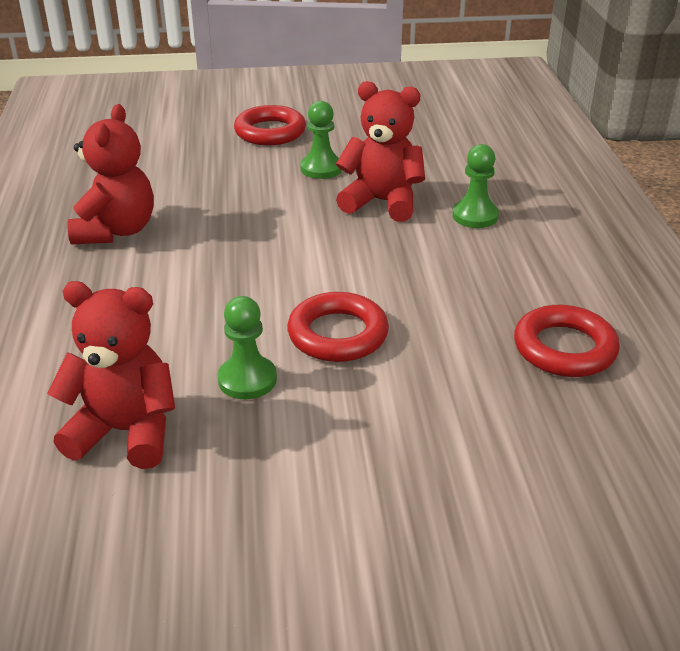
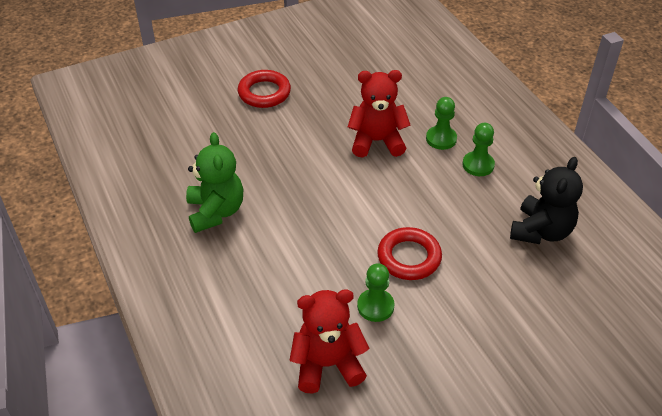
camera: 20 degrees left, 10 degrees up
(116, 231) = (216, 212): red teddy bear -> green teddy bear
(321, 168) = (320, 120): green pawn -> green pawn (478, 165)
(564, 348) = (541, 231): red ring -> black teddy bear

